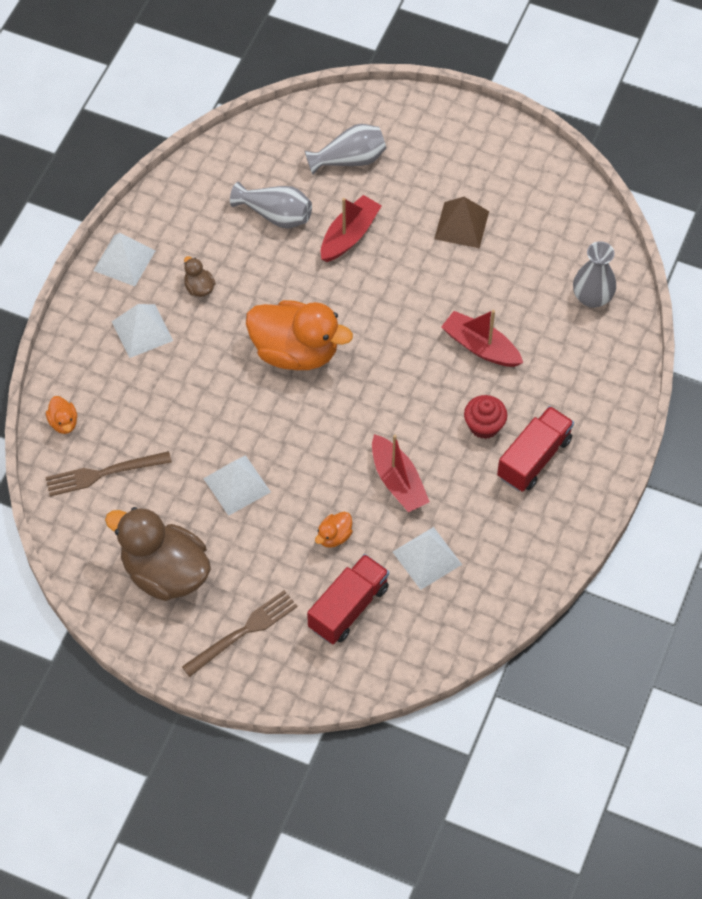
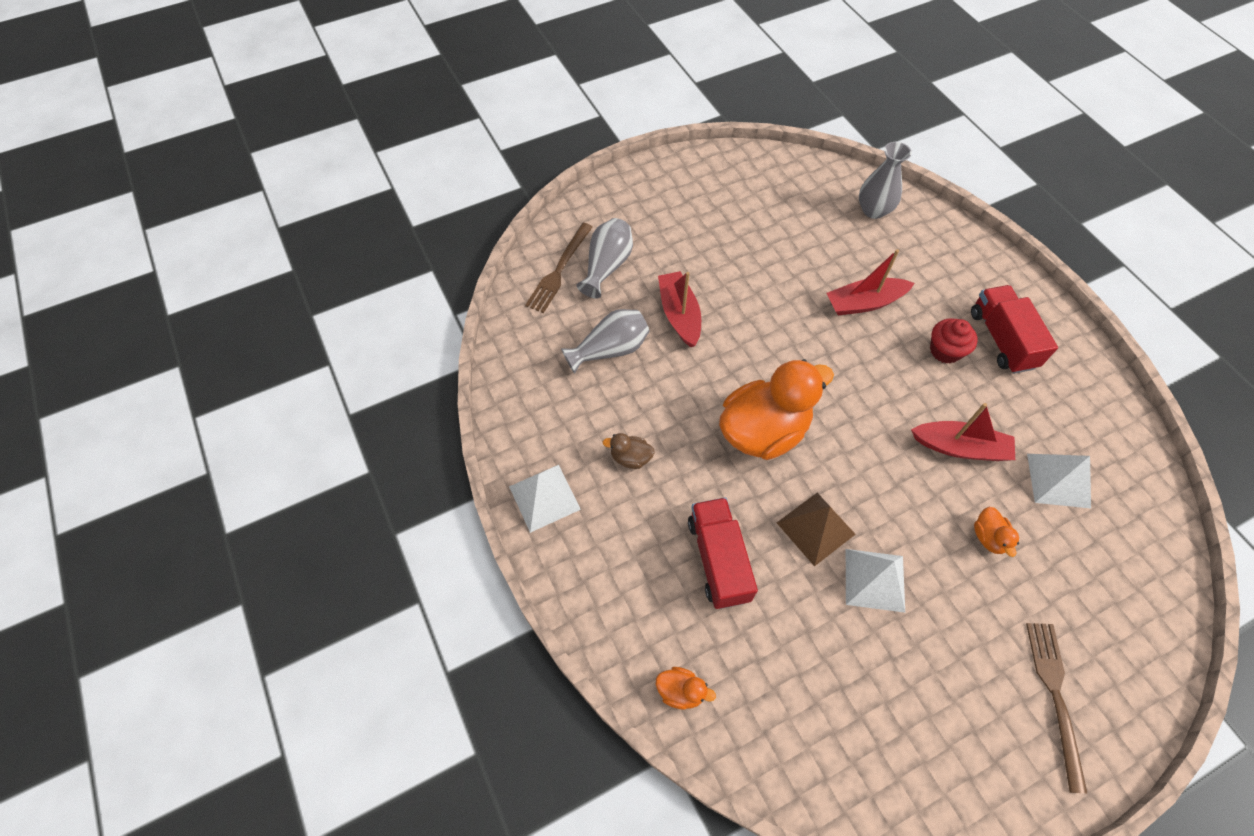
camera: 50 degrees left, 0 degrees up
(103, 473) = (772, 696): brown fork -> brown fork (559, 270)
(142, 331) = (635, 538): white pyramid -> none
(165, 572) = (936, 722): brown duck -> none
(348, 607) = (1078, 580): red truck -> red truck (718, 559)
(461, 225) = (737, 240): brown pyramid -> brown pyramid (816, 528)

